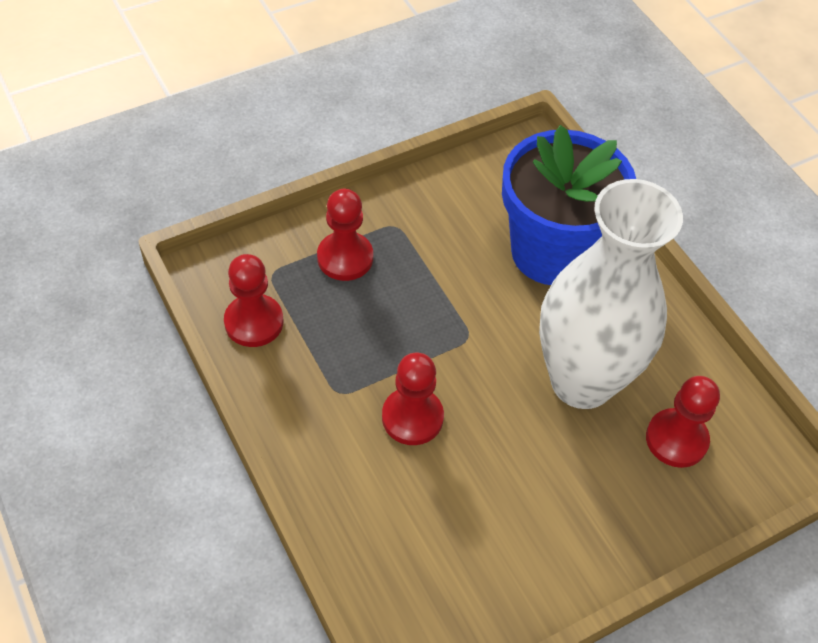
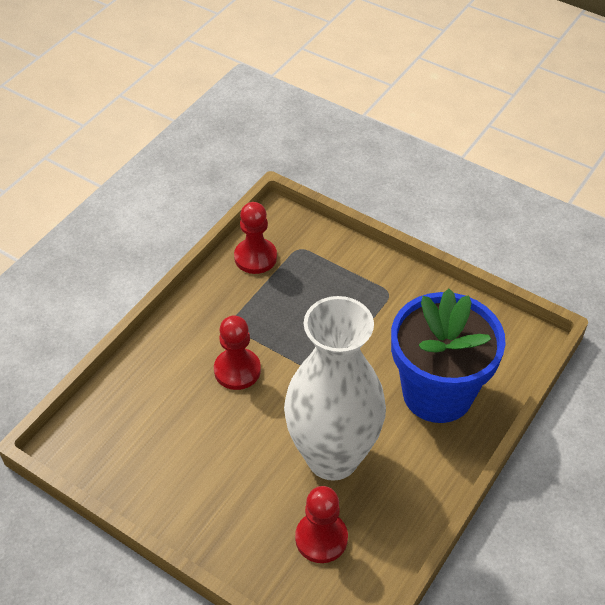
camera: 65 degrees right, 5 degrees down
(345, 258) = (340, 278): red pawn -> none

